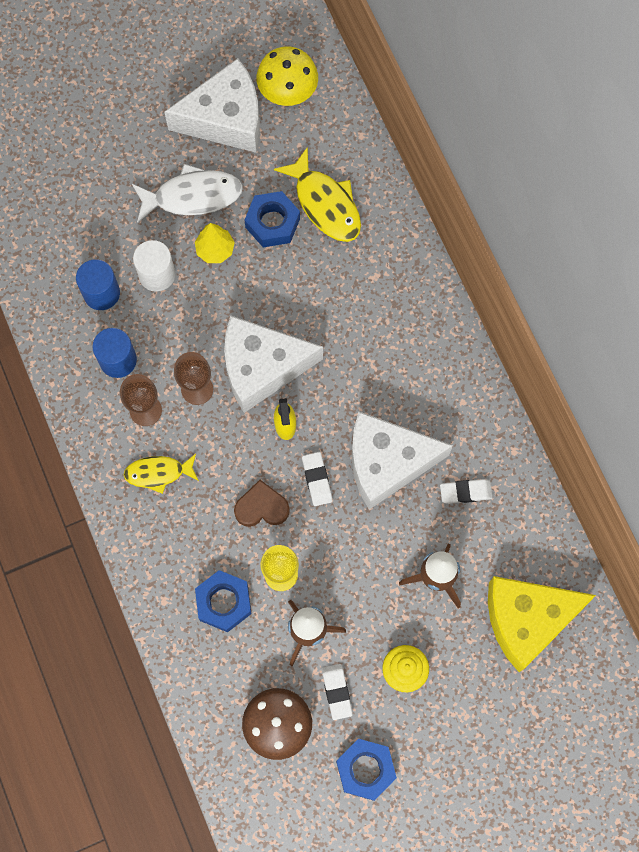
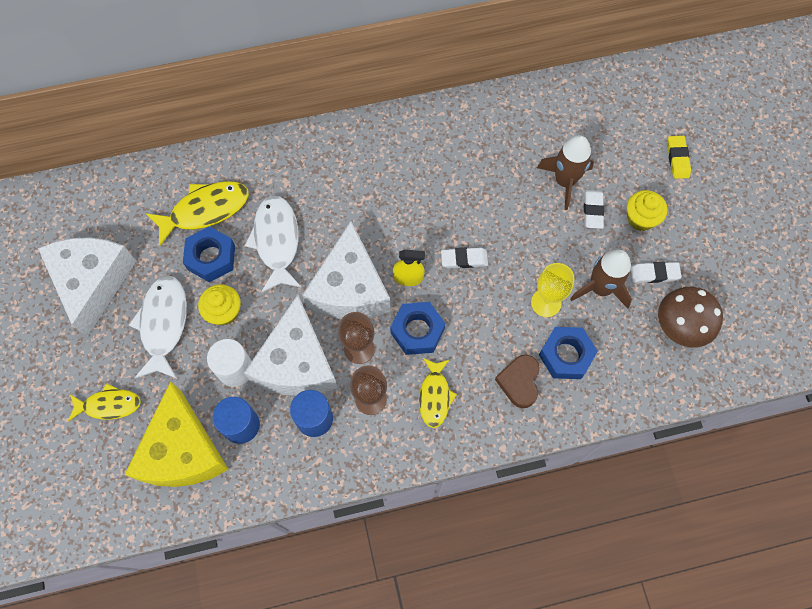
camera: 80 degrees left, 5 degrees down
(103, 169) = (109, 405): none -> yellow fish
(215, 250) = (224, 312): yellow tree -> yellow cupcake
(261, 507) = (482, 309): brown heart -> brown heart (519, 382)
(287, 91) = (83, 224): yellow mushroom -> none
(303, 283) = (277, 241): none -> white fish
(365, 769) = (722, 262): blue nut -> blue nut (417, 331)
(387, 462) = (458, 201): white cheese -> white cheese (296, 363)
(465, 492) = (493, 146): white eraser -> white eraser (592, 210)
(493, 709) = (677, 159): none -> yellow eraser
(527, 619) = (606, 121): yellow cheese -> yellow cheese (182, 450)

